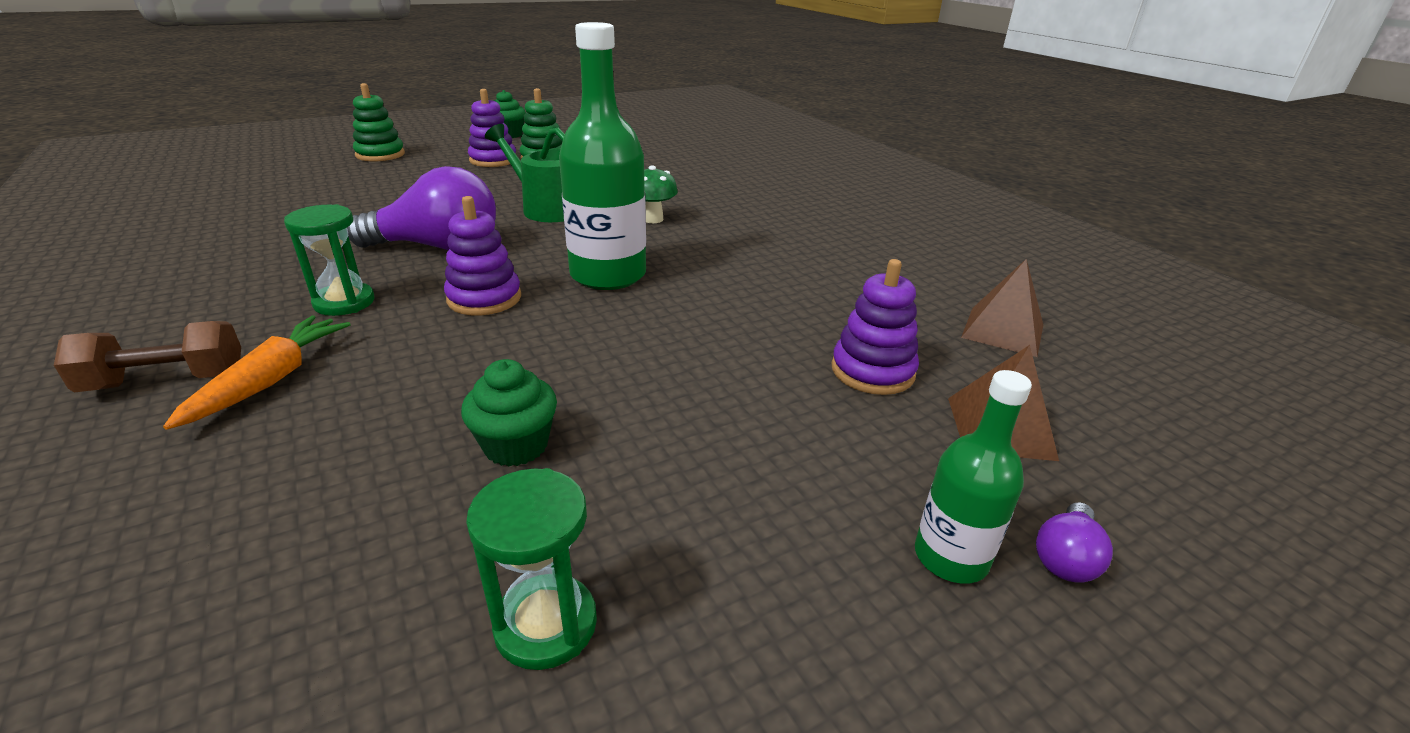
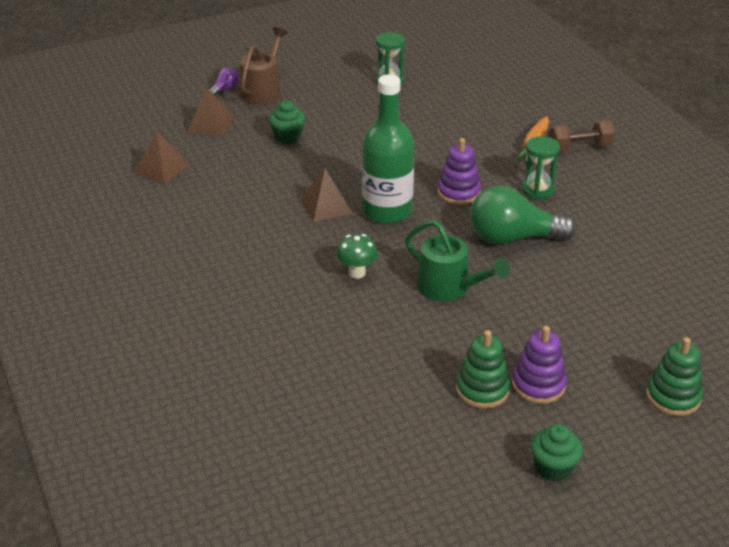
camera: 175 degrees left, 5 degrees up
(438, 247) = (513, 238): purple light bulb -> green light bulb
(516, 445) = (413, 121): green cupcake -> green cupcake (288, 136)
(701, 280) = (326, 206): none -> brown pyramid
(872, 371) = (250, 148): purple stacking toy -> none
(951, 557) = (263, 90): green bottle -> brown watering can

